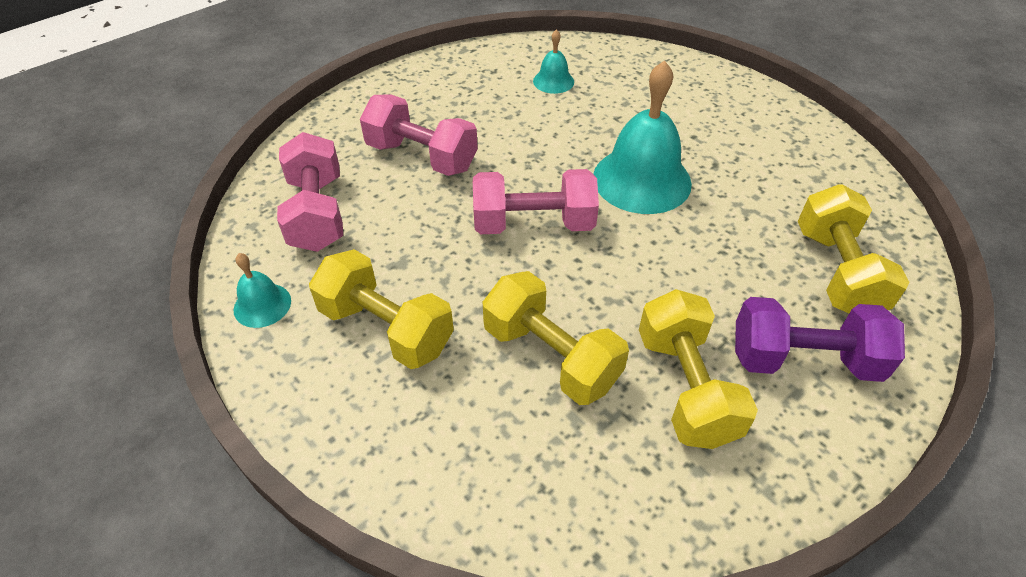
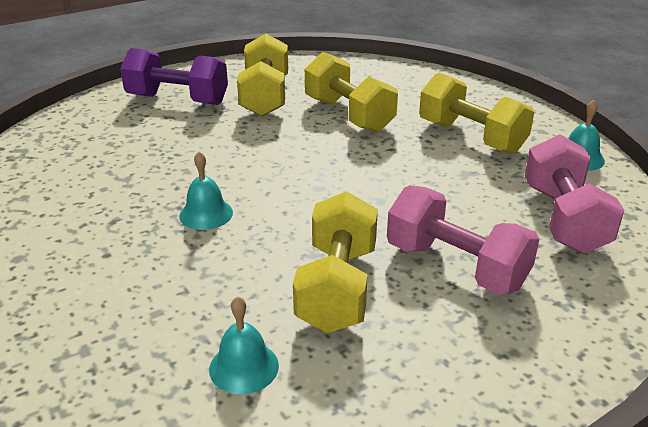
camera: 170 degrees left, 15 degrees down
(533, 224) = (337, 188): pink dumbbell -> none
(642, 180) = (206, 214): turquoise bell -> turquoise bell, size x0.49
(837, 272) = (99, 134): yellow dumbbell -> yellow dumbbell (337, 288)

